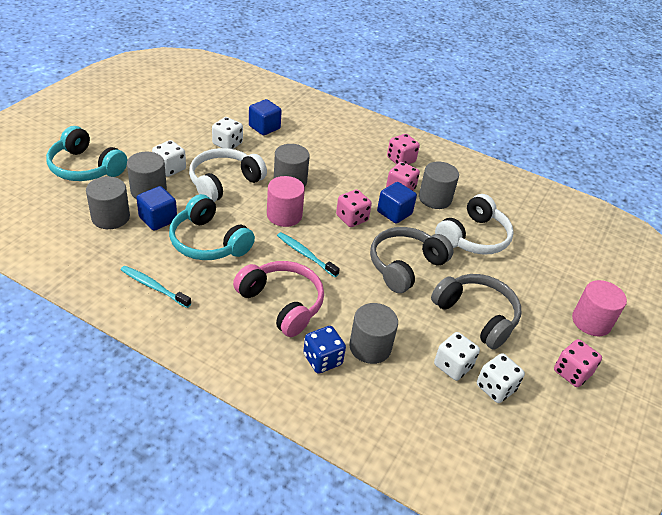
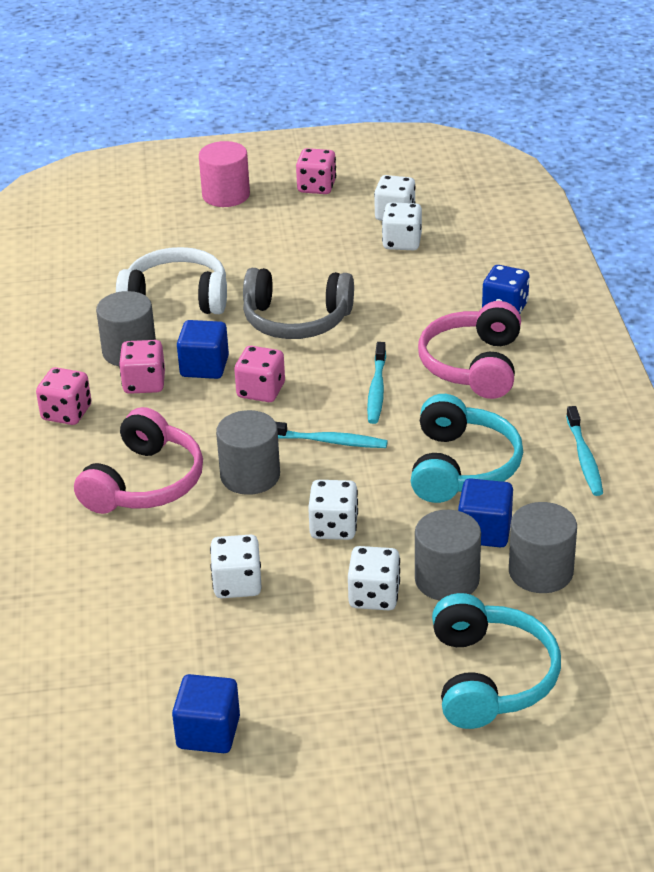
camera: 120 degrees left, 5 degrees down
(224, 182) = (334, 527): white headphones -> white dice
(264, 127) = (141, 577): blue cube -> blue cube (208, 732)
(284, 215) = (329, 441): pink cylinder -> turquoise toothbrush
(323, 155) = (144, 482): none -> pink headphones
(370, 347) = (448, 291): grey cylinder -> none
(476, 316) = (313, 253): grey headphones -> none

